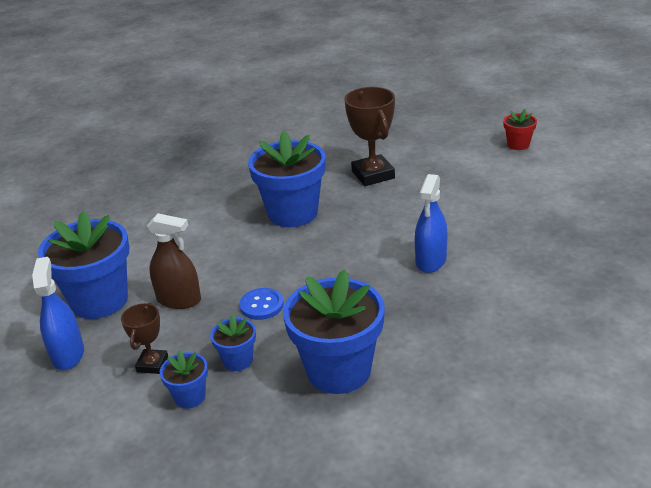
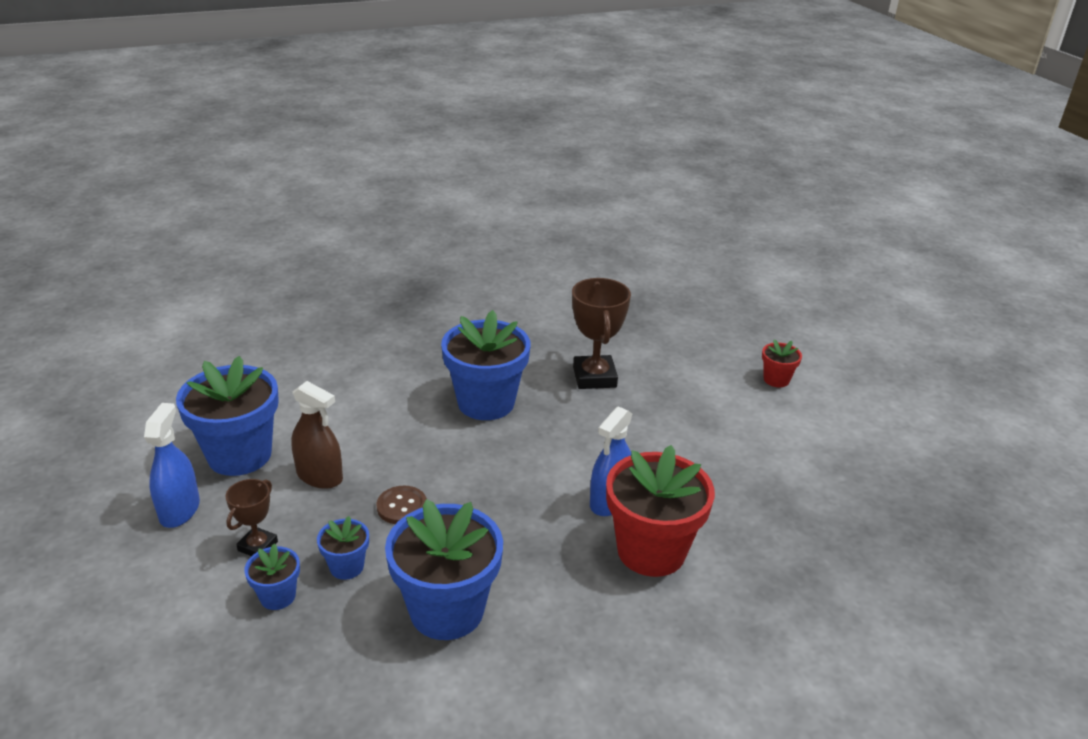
camera: 10 degrees right, 0 degrees up
(261, 305) = (402, 506): blue button -> brown button
(481, 287) = (651, 551): none -> red flower pot

